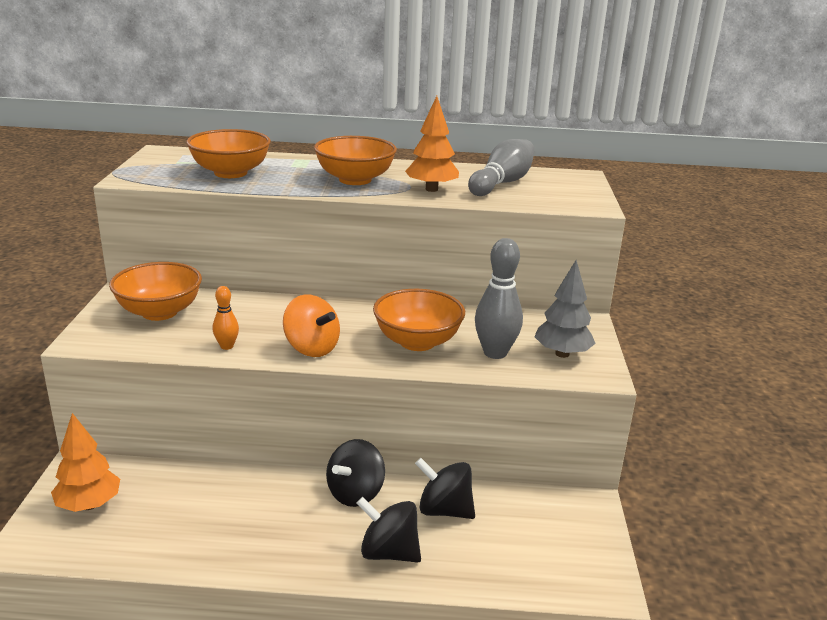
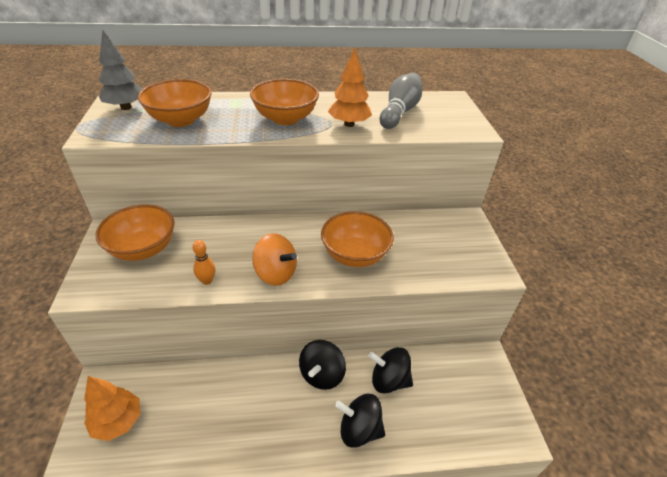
camera: 10 degrees left, 15 degrees up
(495, 353) = (415, 259): grey bowling pin -> none
(562, 354) = (462, 253): grey tree -> grey tree (126, 107)

